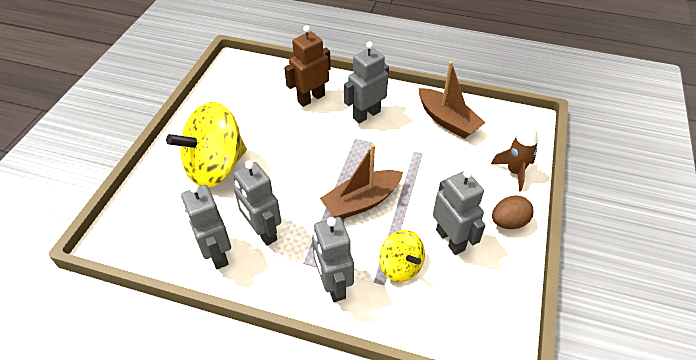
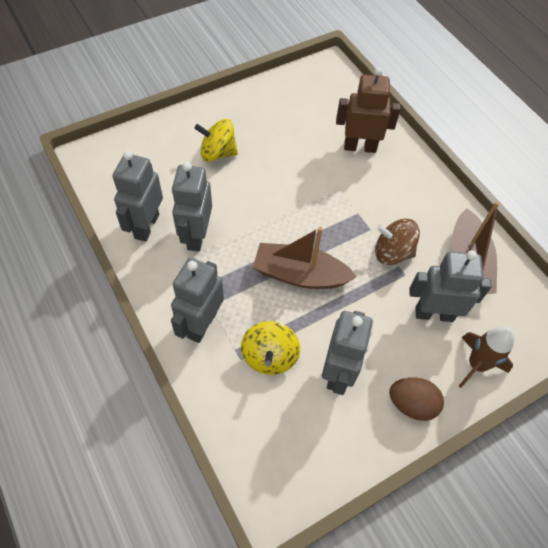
camera: 40 degrees right, 10 degrees up
(215, 167) = (217, 153): yellow spinning top -> yellow spinning top, size x0.54
(366, 115) = (393, 199): grey robot -> grey robot (434, 314)
(401, 146) = (392, 252): none -> brown spinning top

